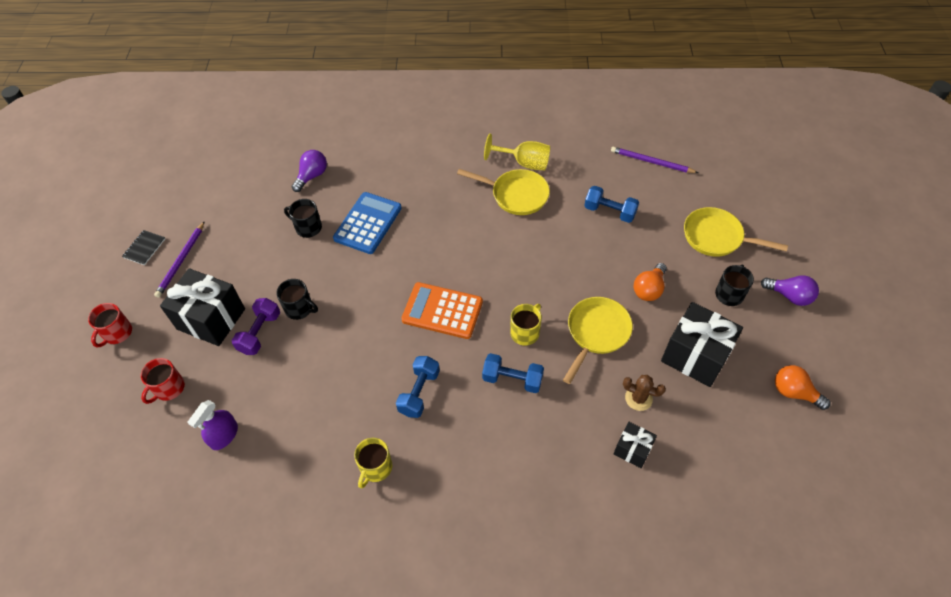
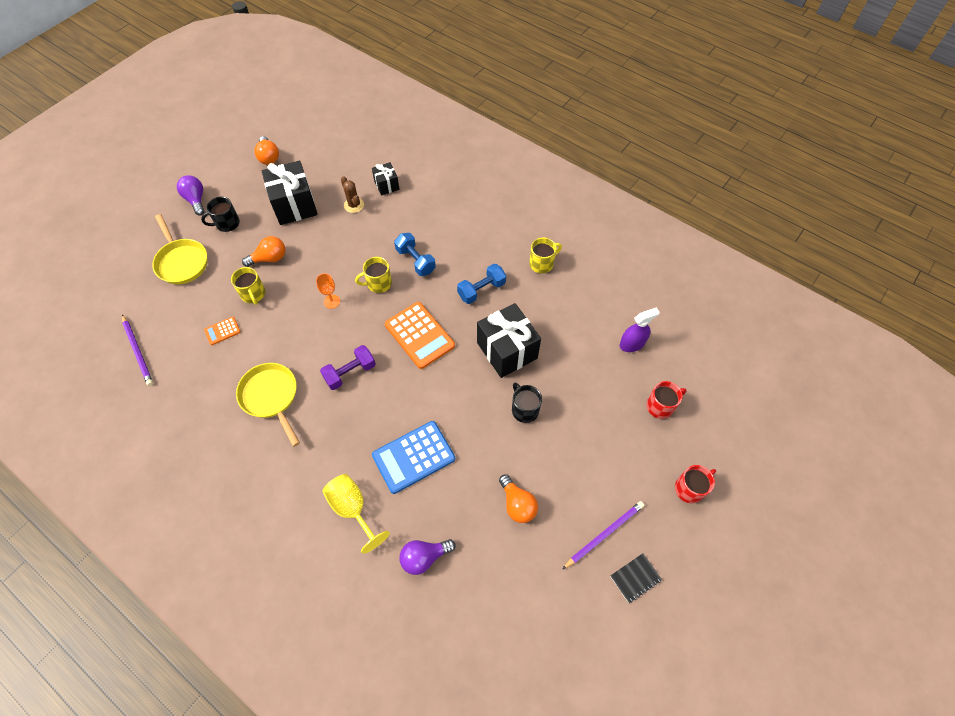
camera: 145 degrees left, 5 degrees up
(211, 319) = (602, 448): black gift -> black gift (507, 350)
(260, 333) = (568, 408): purple dumbbell -> purple dumbbell (350, 372)
(263, 241) = (517, 504): none -> orange light bulb
(308, 227) = (468, 491): black mug -> none
(524, 163) = (230, 426): yellow goblet -> yellow goblet (353, 509)
(549, 289) = (332, 301): none -> orange goblet
(596, 333) = (335, 254): yellow pan -> none
(609, 211) = (222, 331): blue dumbbell -> orange calculator
(622, 252) = (253, 294): none -> yellow mug

